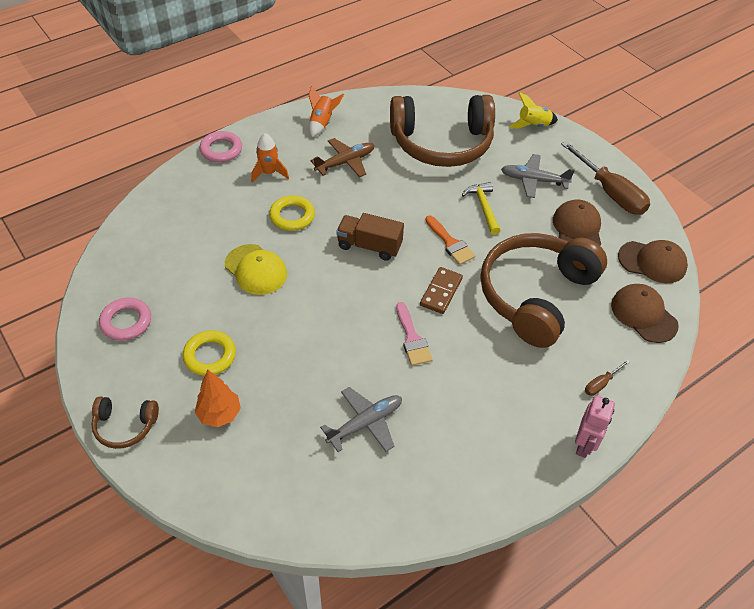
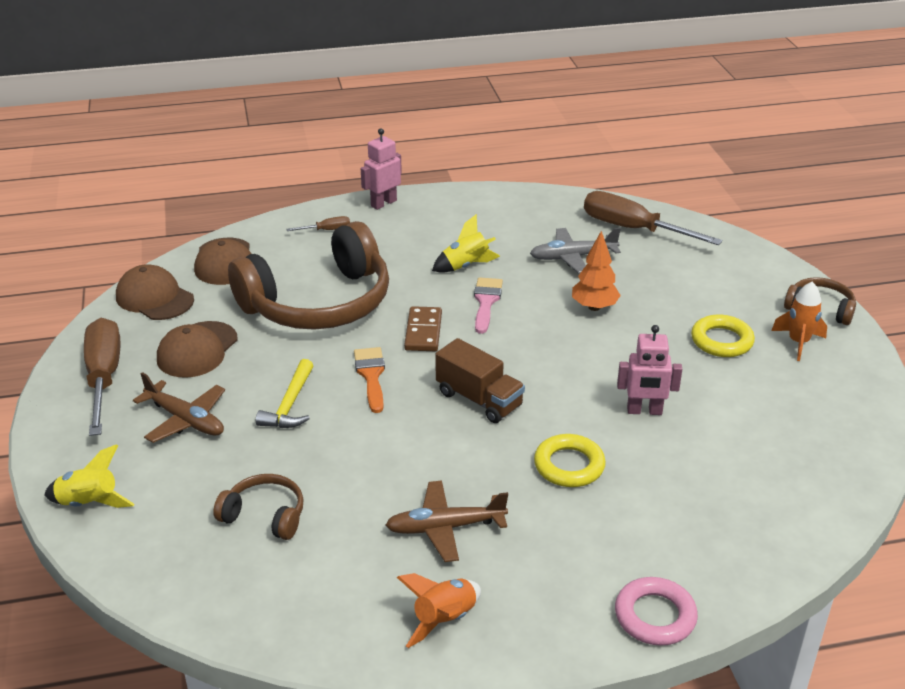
camera: 155 degrees left, 15 degrees down
(126, 322) = (824, 396): pink ring -> none
(219, 414) = (718, 295): orange tree -> orange tree (594, 307)
(256, 270) = (644, 411): yellow cap -> pink robot
(269, 173) = (581, 545): orange rocket -> orange rocket (798, 342)
(322, 492) = (633, 229): none -> brown screwdriver
(441, 292) = (423, 332): brown domino -> brown domino turned 45 degrees counterclockwise
(442, 143) = (265, 515): brown headphones -> brown headphones, size x0.44
(452, 377) = (466, 266): none -> yellow rocket
(534, 180) = (185, 420): grey plane -> brown plane

